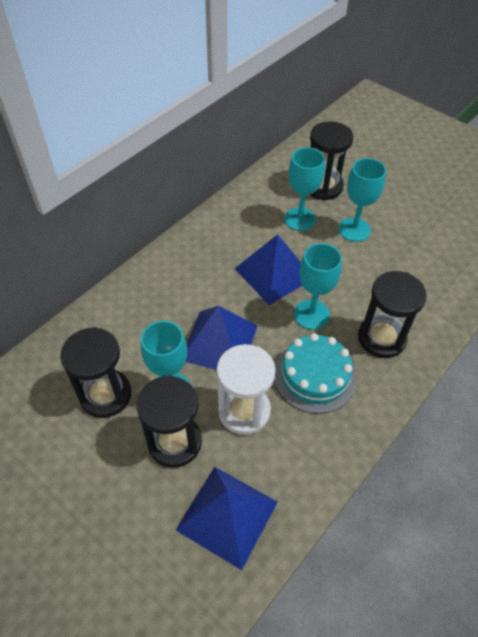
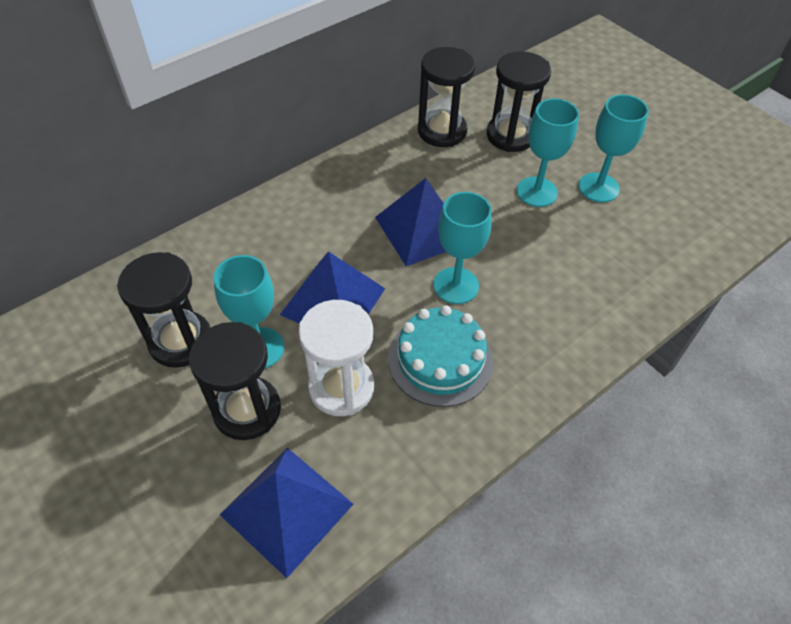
camera: 10 degrees right, 0 degrees up
(300, 219) = (471, 170): turquoise goblet -> turquoise goblet (598, 187)
(381, 338) = (537, 328): black hourglass -> black hourglass (442, 131)

